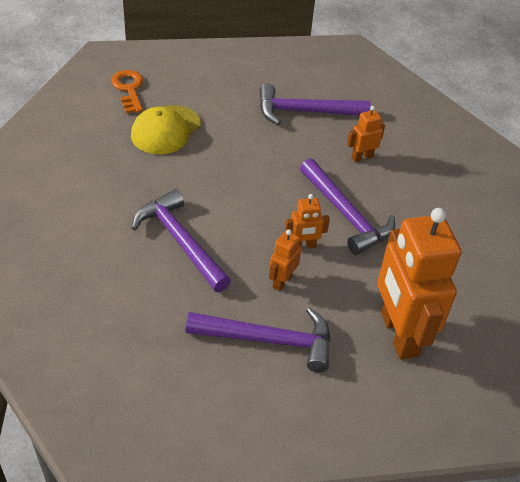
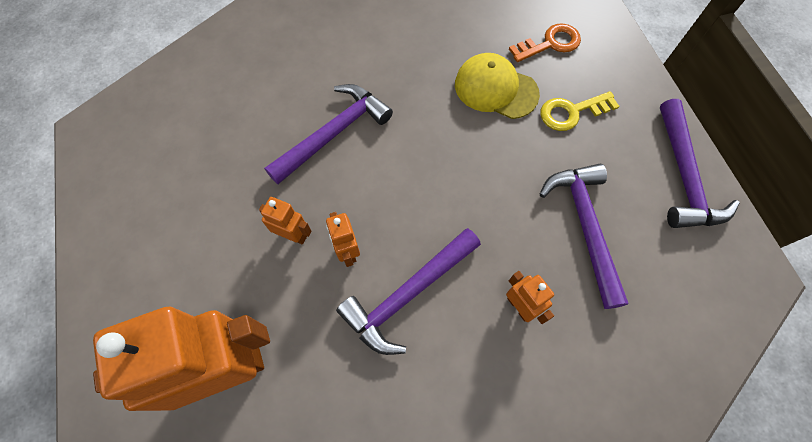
camera: 85 degrees right, 20 degrees up
(203, 94) = (571, 112): none -> yellow key
(269, 340) = (215, 232): purple hammer -> purple hammer (684, 176)

